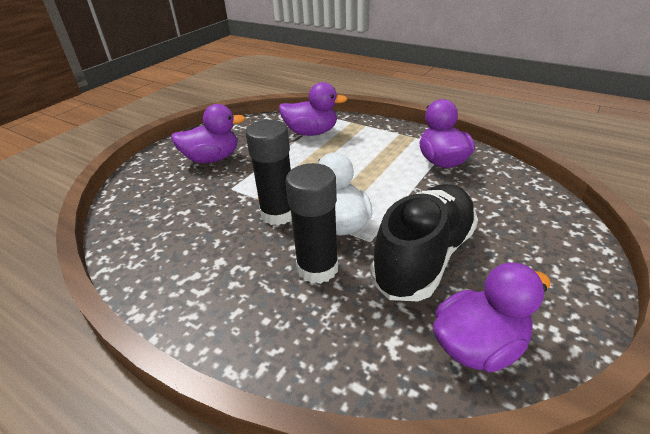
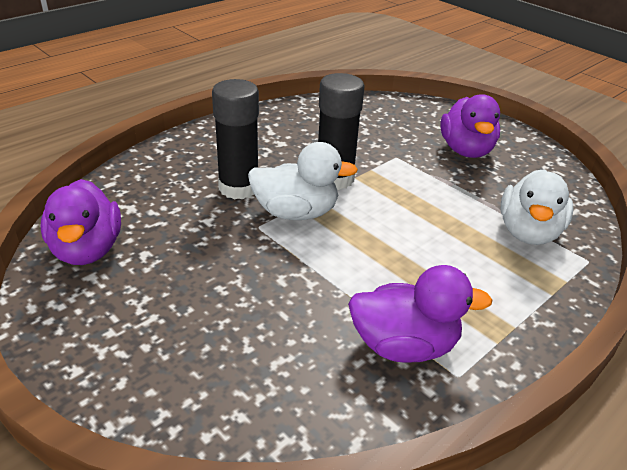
camera: 100 degrees right, 0 degrees up
(311, 132) = (528, 232): purple duck -> white duck
(424, 257) = (209, 255): black shoe -> none

